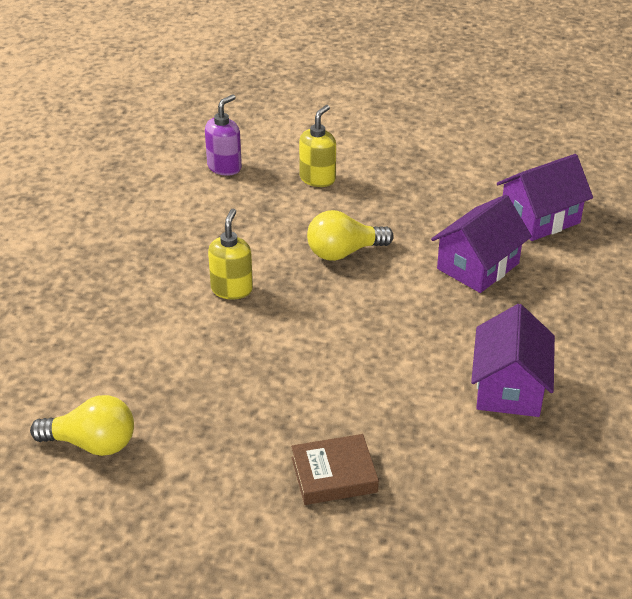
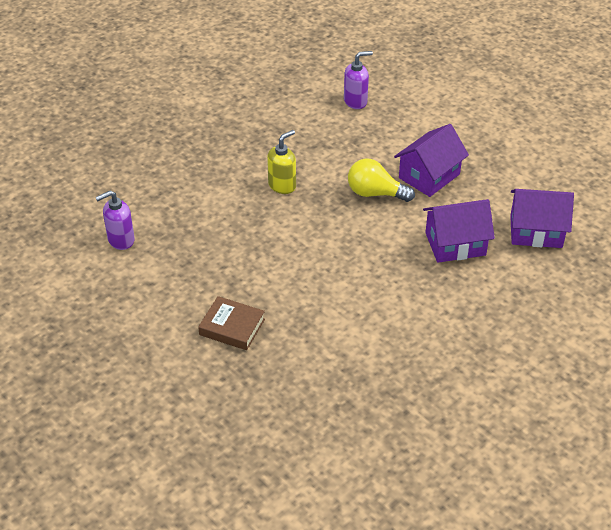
camera: 35 degrees right, 5 degrees up
(92, 443) = (121, 240): yellow light bulb -> purple soap dispenser
(317, 179) = (408, 135): yellow soap dispenser -> none
(509, 388) = (391, 332): purple house -> purple house (429, 176)

